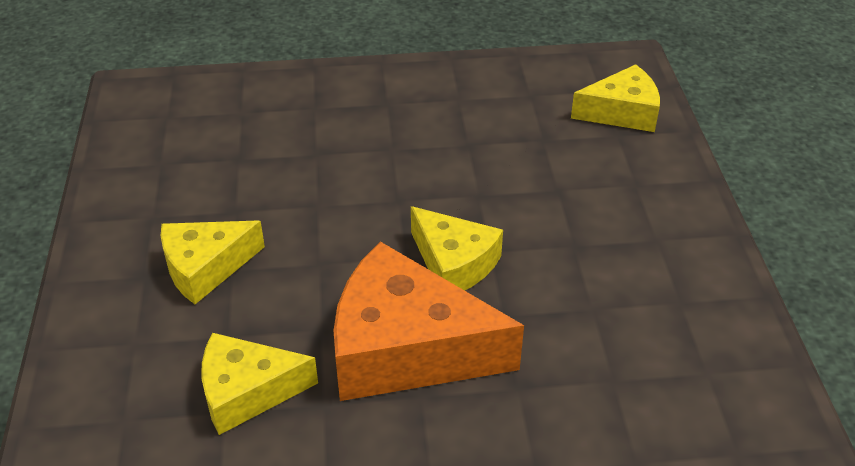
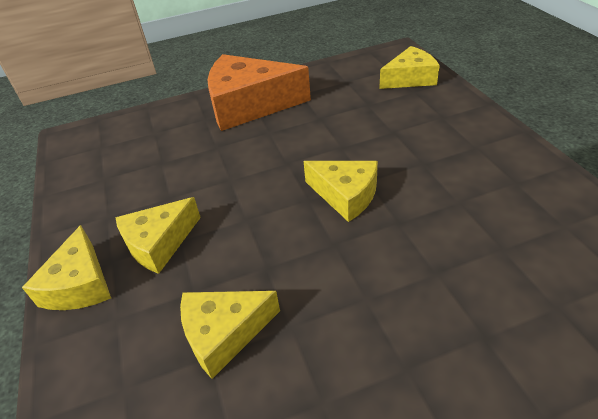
camera: 10 degrees left, 0 degrees up
(102, 294) = (80, 284): none -> yellow cheese
(406, 348) = (338, 265): orange cheese -> orange cheese (249, 105)

